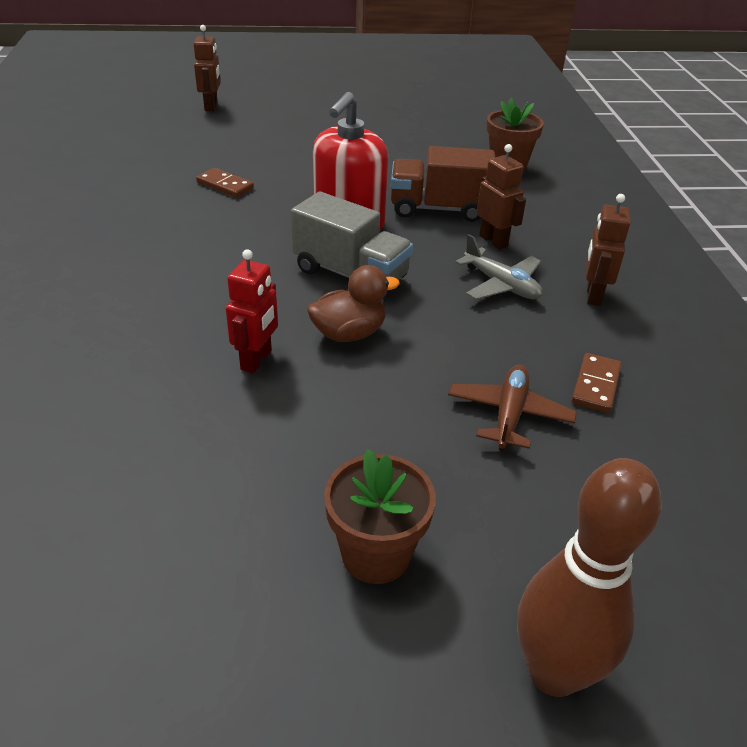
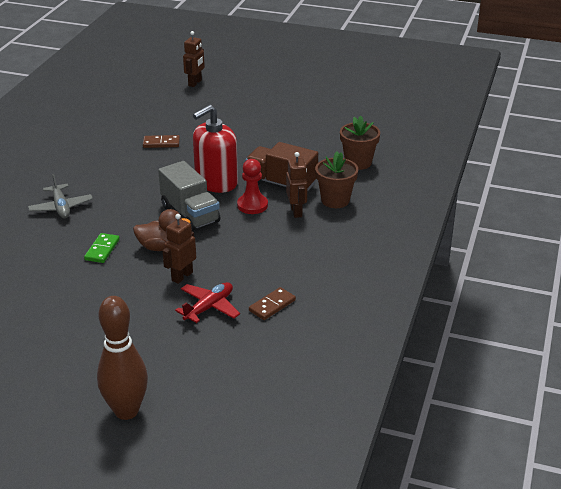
camera: 25 degrees right, 5 degrees down
(225, 185) = (161, 143): brown domino -> brown domino turned 60 degrees counterclockwise
(257, 360) = (102, 250): red robot -> green domino
(376, 554) = (89, 348): brown flower pot -> brown flower pot (335, 200)
(427, 244) = (252, 205): none -> red pawn
(501, 285) = (274, 239): grey plane -> grey plane (61, 207)
(509, 414) = (209, 307): brown plane -> red plane
(593, 295) = (325, 257): brown robot -> brown robot (182, 276)

